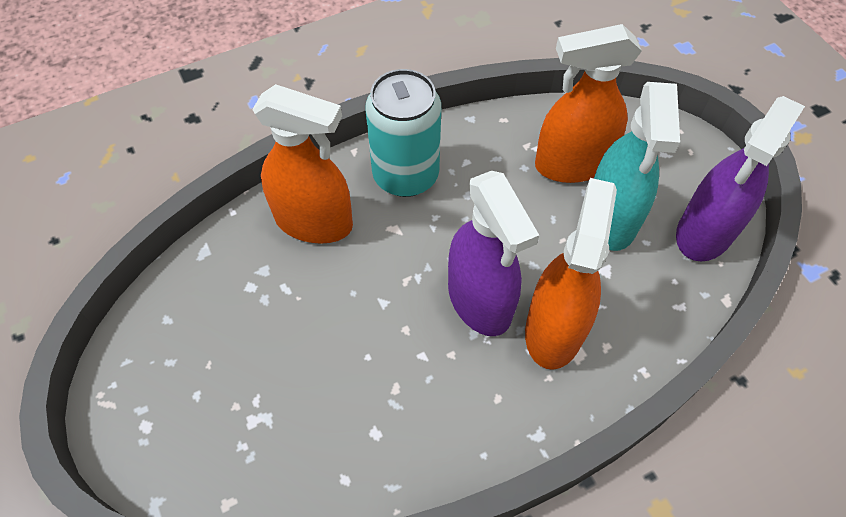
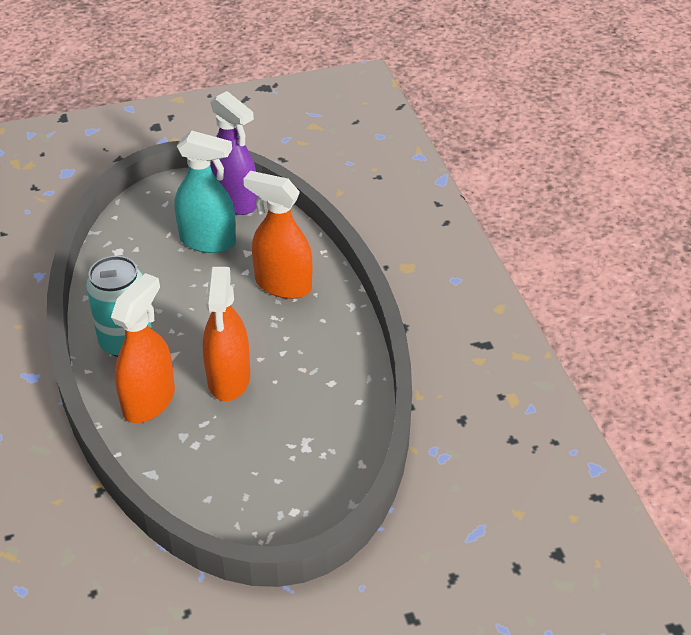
camera: 80 degrees left, 15 degrees down
(480, 301) = (250, 317): purple spray bottle -> none
(572, 164) = (154, 250): orange spray bottle -> orange spray bottle (229, 379)

